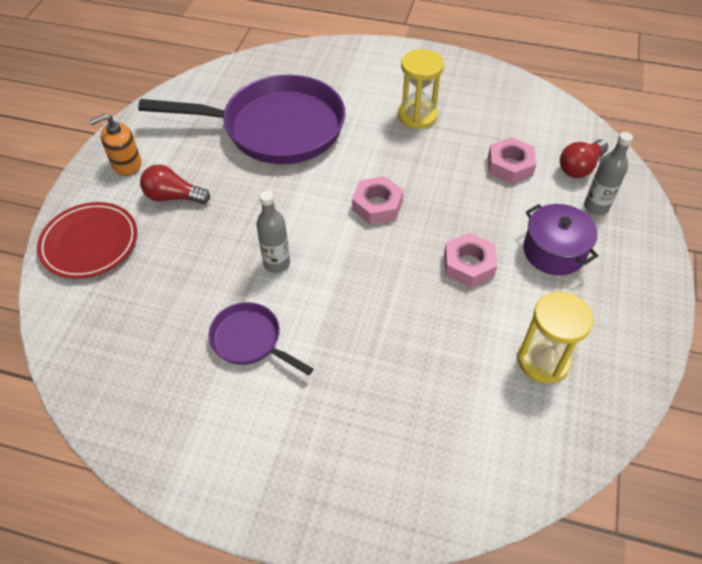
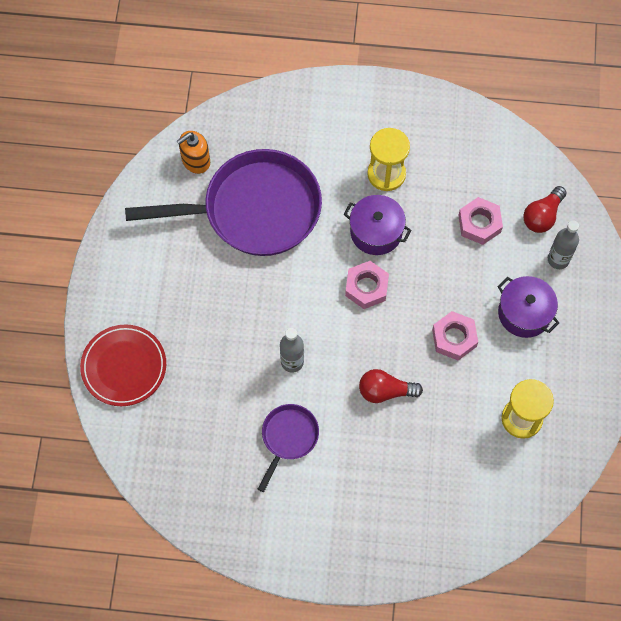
camera: 10 degrees left, 15 degrees up
(126, 164) = (125, 275): orange soap dispenser -> orange soap dispenser (195, 160)
(173, 197) = (181, 306): red light bulb -> red light bulb (385, 391)
(250, 340) = (288, 438): purple pan -> purple pan turned 90 degrees clockwise
(397, 160) = (376, 232): none -> purple pot

